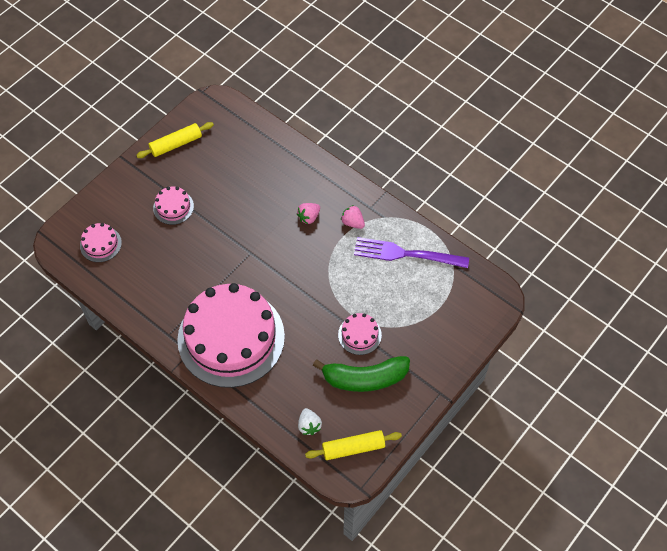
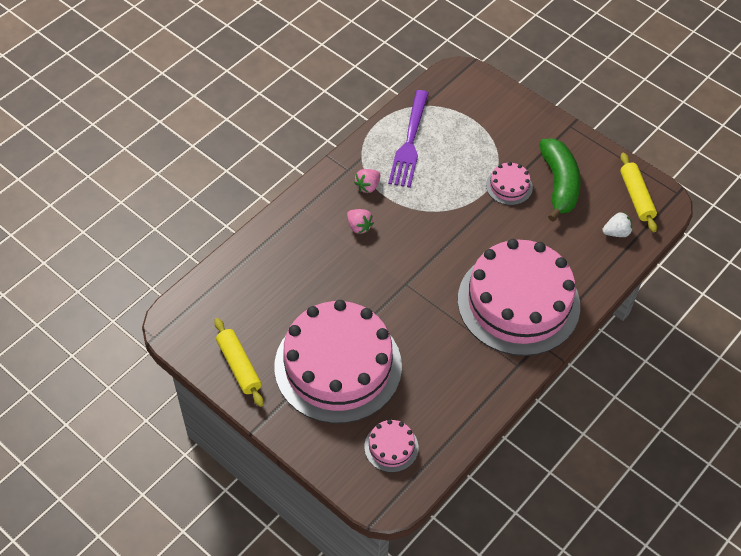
camera: 90 degrees left, 5 degrees down
(173, 207) = (338, 366): pink cake -> pink cake, size x2.45

